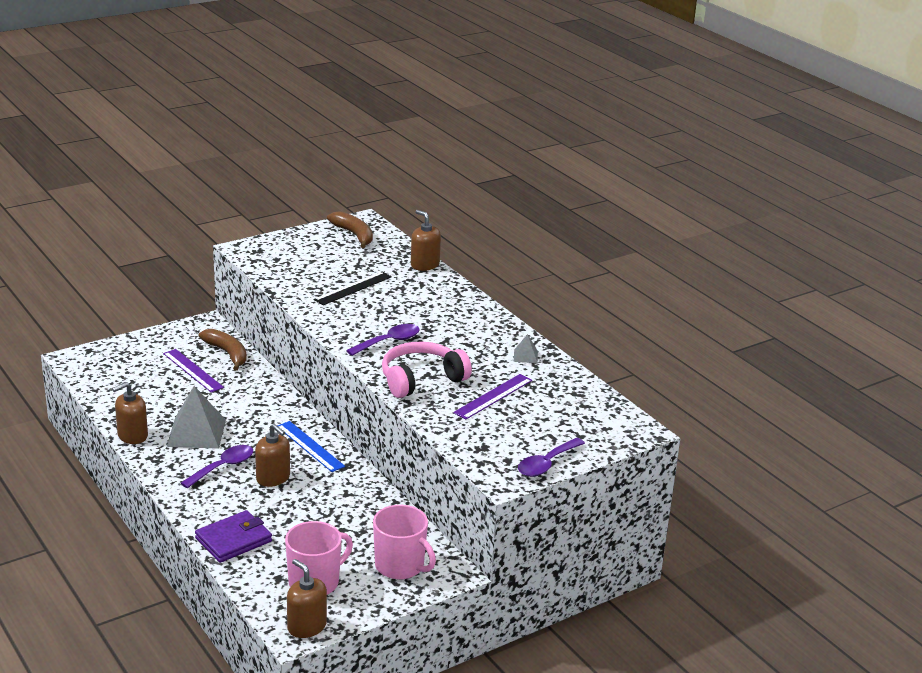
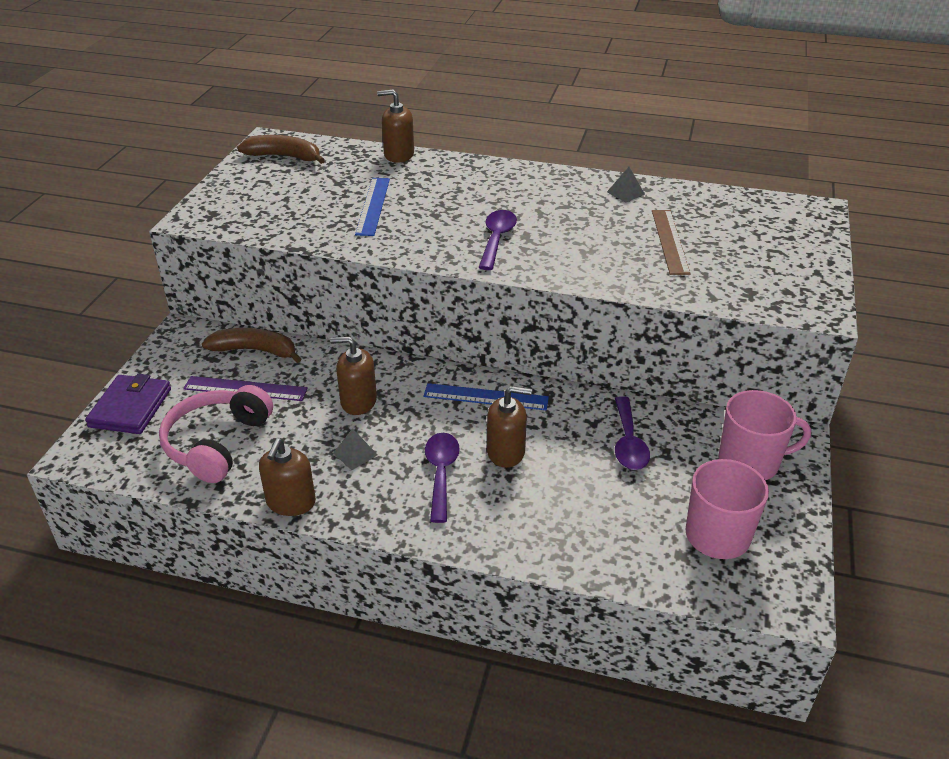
camera: 40 degrees left, 10 degrees up
(196, 433) = (355, 454): grey pyramid -> grey pyramid, size x0.46
(233, 540) = (578, 546): purple wallet -> purple wallet (130, 408)
(307, 626) = (788, 587): brown soap dispenser -> brown soap dispenser (358, 401)
(353, 288) = (373, 206): black ruler -> blue ruler
(421, 379) = (588, 259): pink headphones -> pink headphones (216, 443)
(493, 396) = (670, 241): purple ruler -> brown ruler
(546, 464) = (818, 276): purple spoon -> purple spoon (628, 443)

